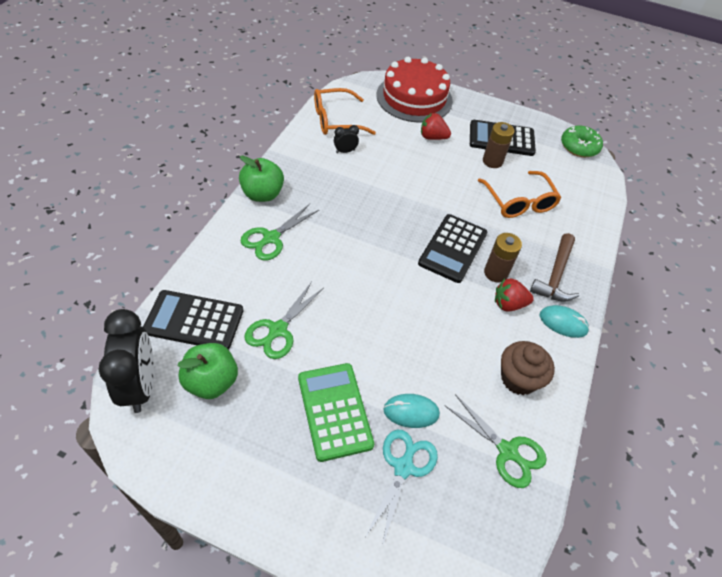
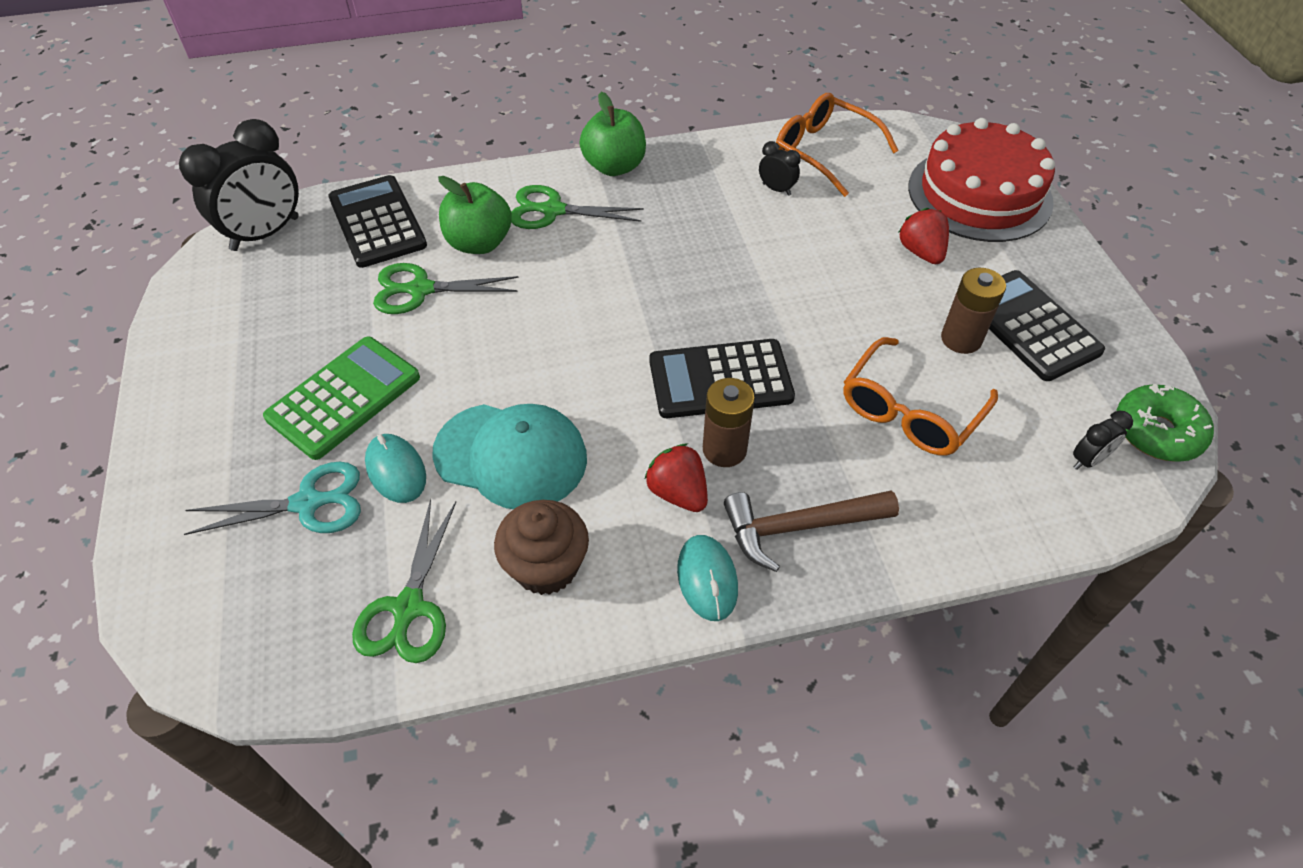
camera: 60 degrees right, 0 degrees up
(211, 382) = (308, 279): green apple -> green apple (479, 243)
(439, 355) = (511, 456): none -> turquoise cap
(579, 173) = (1088, 460): none -> black clock

